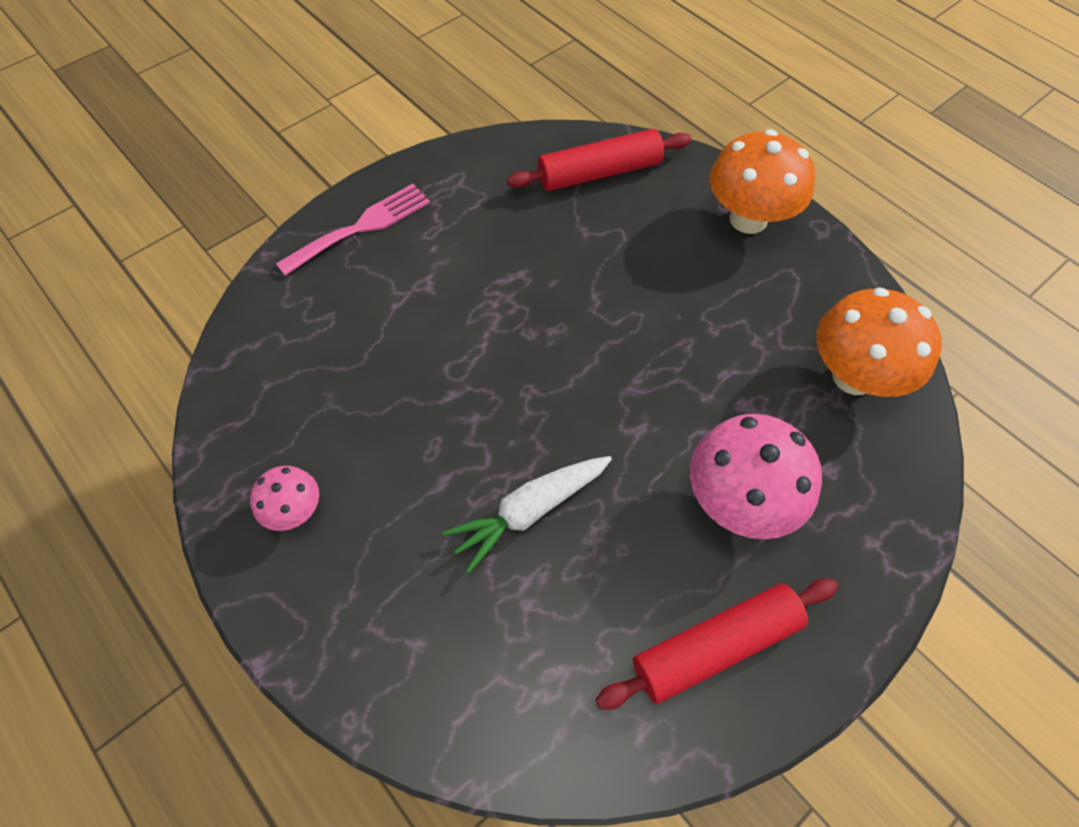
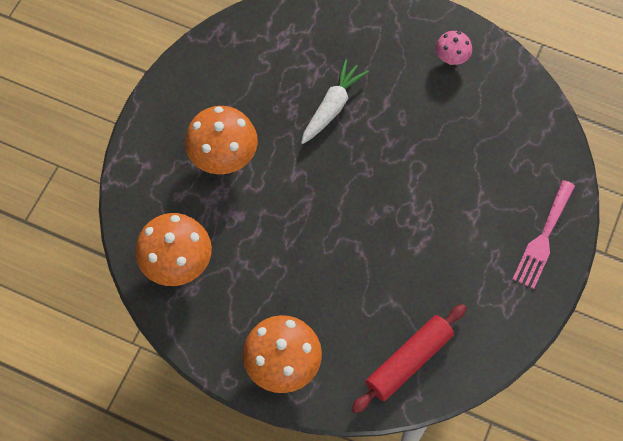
camera: 155 degrees right, 5 degrees up
(715, 646) = (212, 84): red rolling pin -> none
(739, 501) = (224, 158): pink mushroom -> orange mushroom

